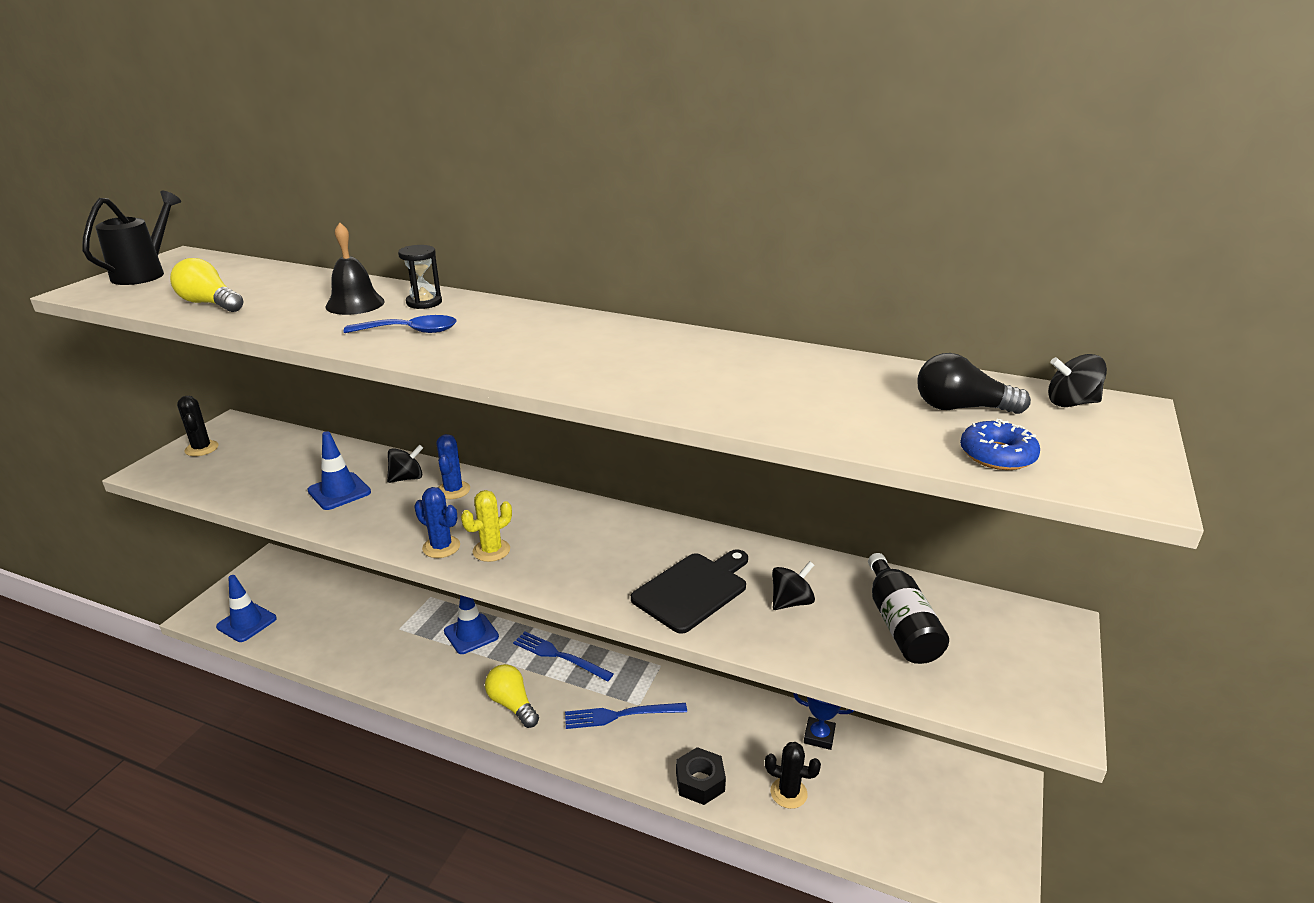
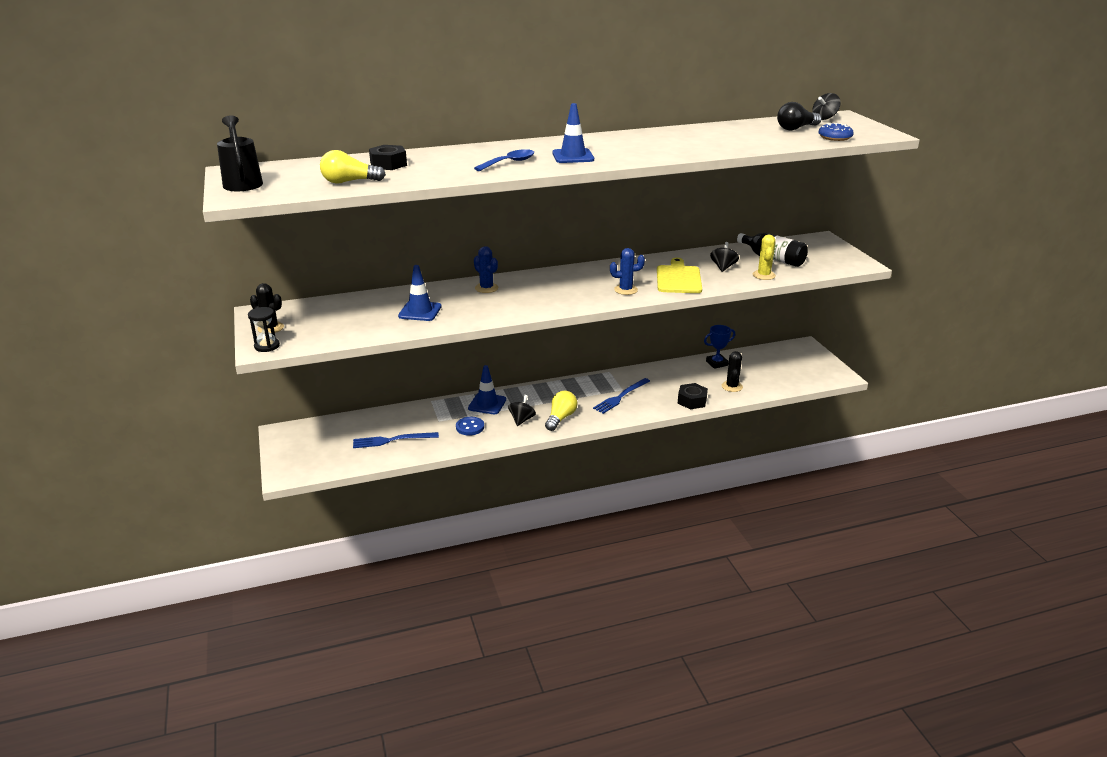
camera: 40 degrees left, 0 degrees up
(246, 623) = (328, 463): blue traffic cone -> blue traffic cone (573, 156)
(303, 292) = (388, 164): none -> black nut
(355, 304) = (439, 161): black bell -> none
(407, 478) = (447, 293): black spinning top -> black spinning top (522, 420)
(412, 656) = (470, 427): none -> blue button
(424, 302) = (476, 152): black hourglass -> black hourglass (267, 346)
(441, 547) = (532, 309): blue cactus -> blue cactus (626, 290)
(491, 550) = (560, 300): yellow cactus -> yellow cactus (764, 275)
(512, 704) = (561, 418): yellow light bulb -> yellow light bulb turned 105 degrees clockwise
(559, 656) = (552, 390): blue fork -> blue fork (392, 440)
(693, 590) = (678, 278): black cutting board -> yellow cutting board
(788, 793) = (732, 386): black cactus -> black cactus turned 60 degrees counterclockwise

